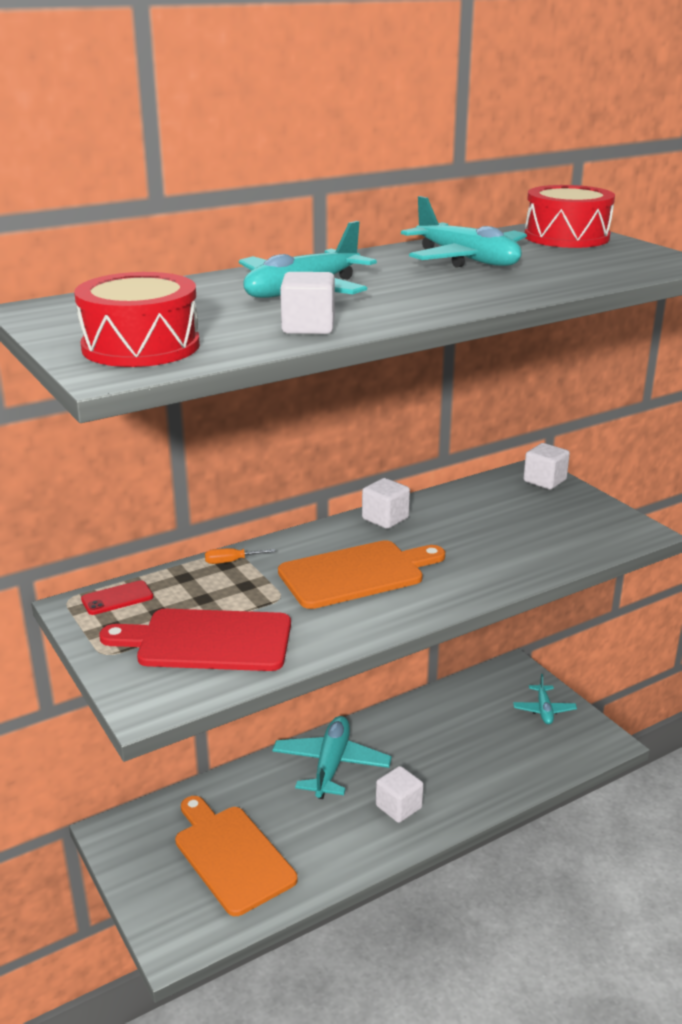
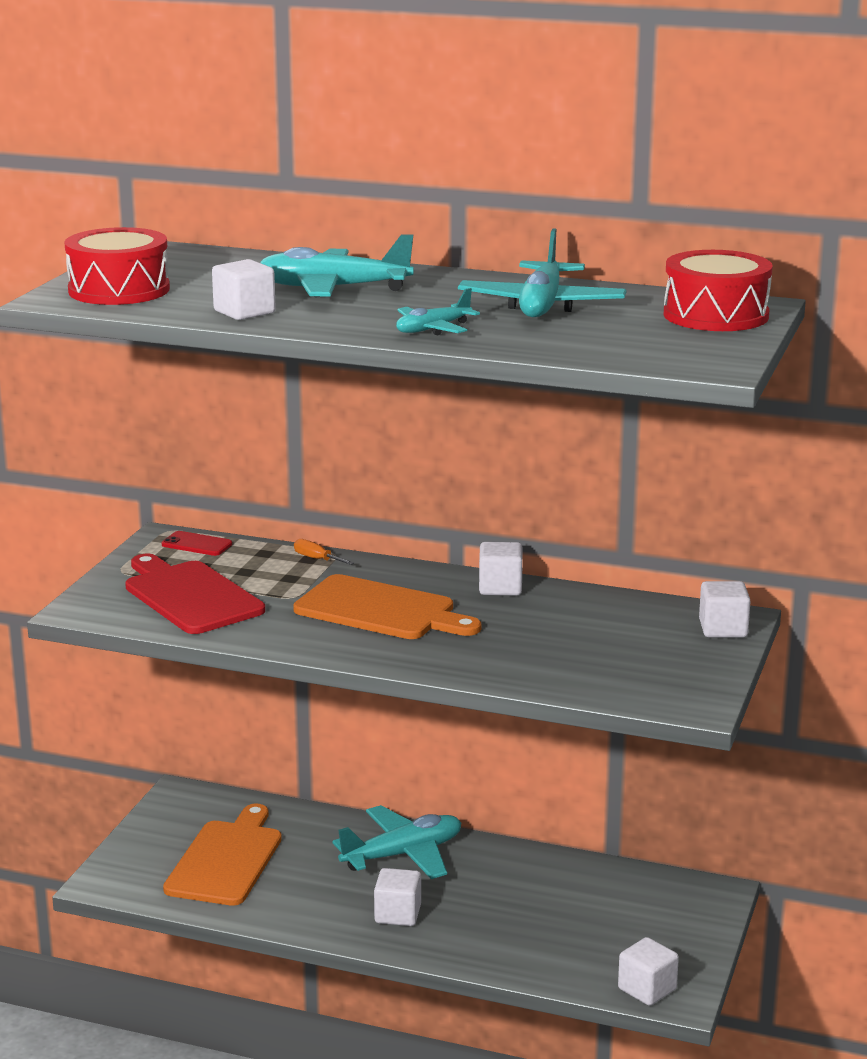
camera: 50 degrees right, 5 degrees down
(544, 710) = (671, 938): turquoise plane -> turquoise plane (433, 329)
(587, 748) = (647, 989): none -> white cube

